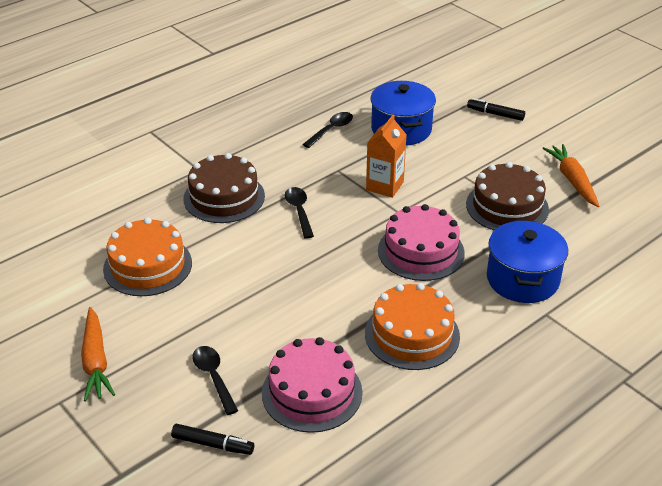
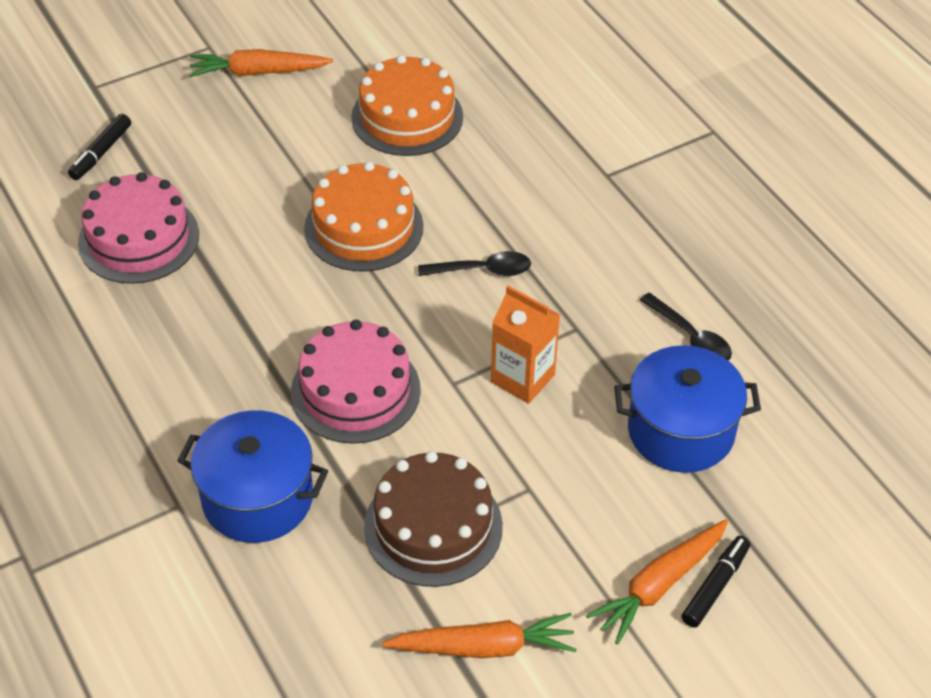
camera: 100 degrees right, 10 degrees up
(213, 377) = (196, 160): black spoon -> none
(224, 197) = (534, 196): brown cake -> none
(412, 334) = (195, 347): orange cake -> orange cake (364, 227)
(504, 130) = (659, 585): none -> orange carrot

